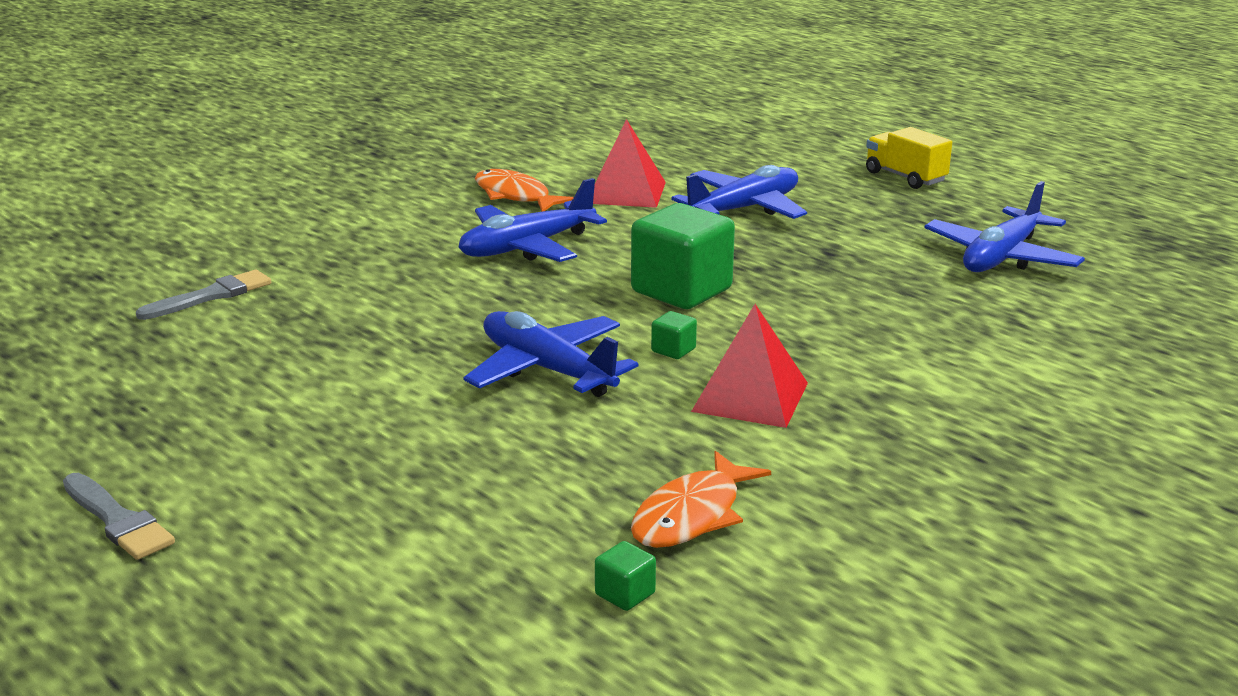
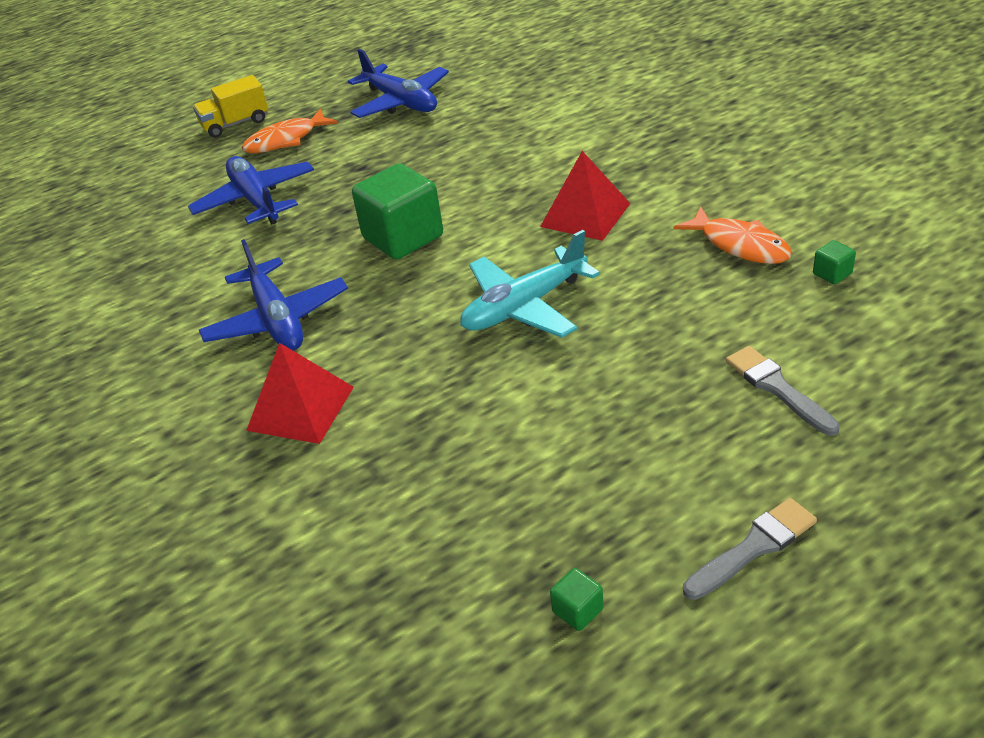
camera: 75 degrees left, 15 degrees up
(211, 296) = (298, 544): grey brush -> grey brush (777, 388)
(515, 196) = (146, 328): orange fish -> orange fish (285, 140)
(547, 370) = (524, 306): blue plane -> turquoise plane
(626, 192) = (180, 261): red pyramid -> red pyramid (300, 408)
(673, 350) = (506, 245): green cube -> green cube (577, 610)

